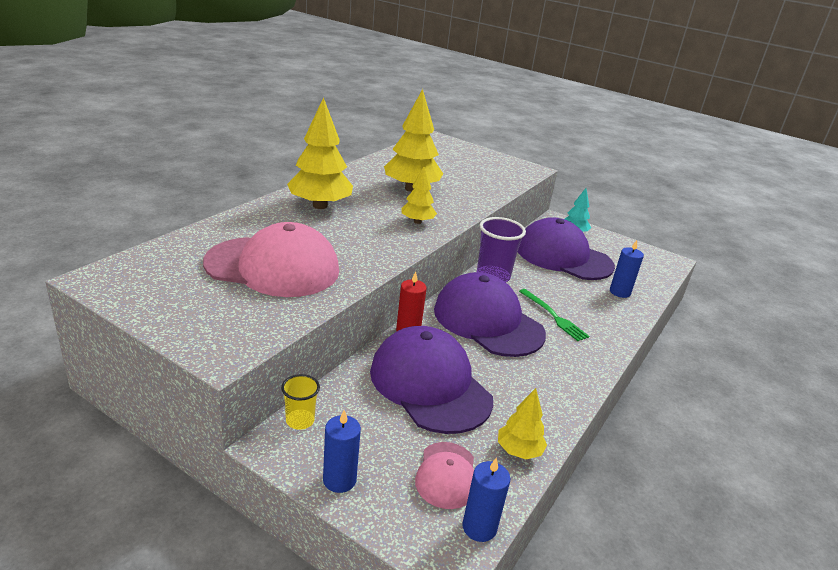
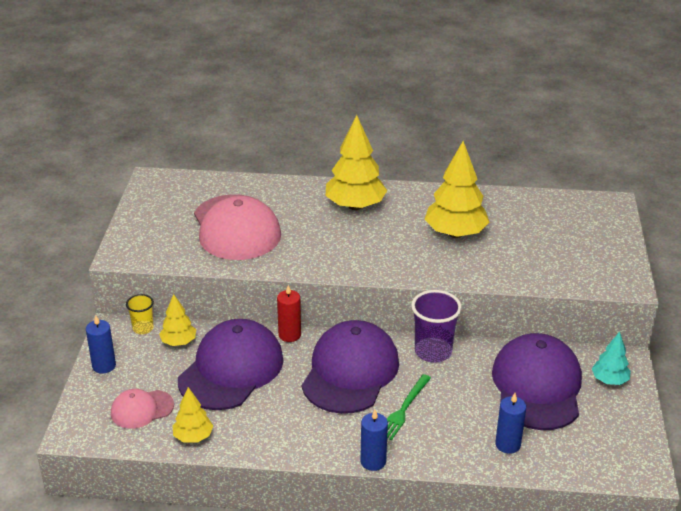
camera: 65 degrees right, 5 degrees up
(417, 222) = (391, 259): yellow tree -> yellow tree (178, 342)
(479, 527) = (106, 438): blue candle -> blue candle (373, 461)

